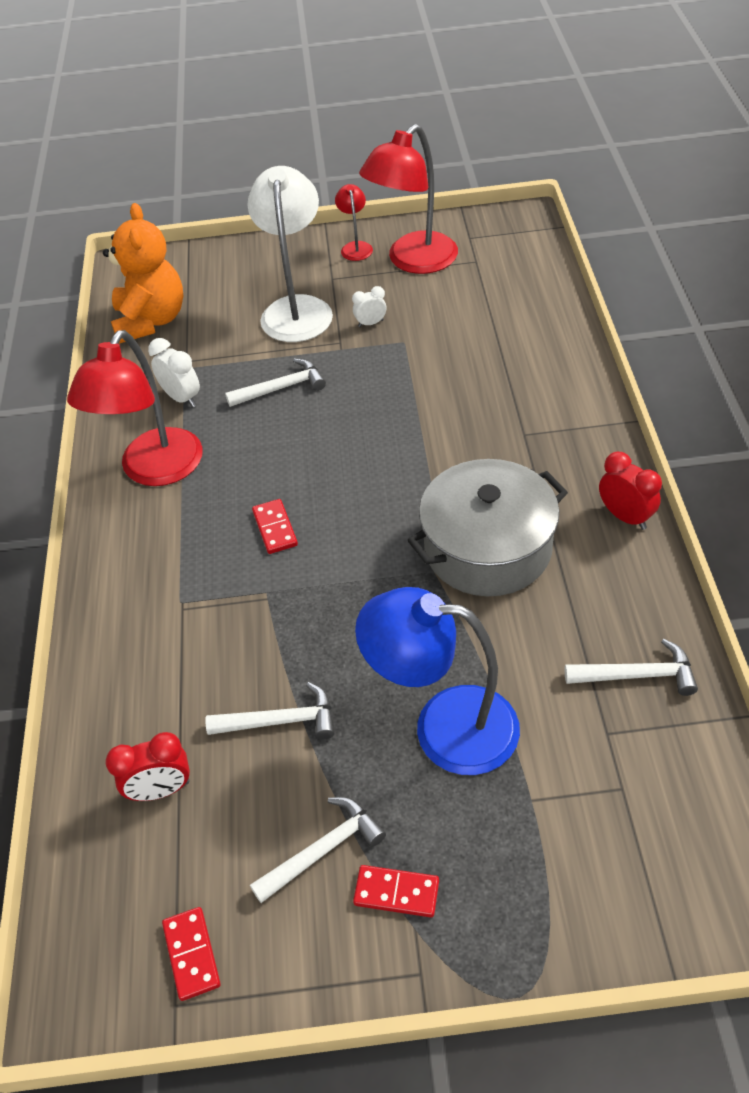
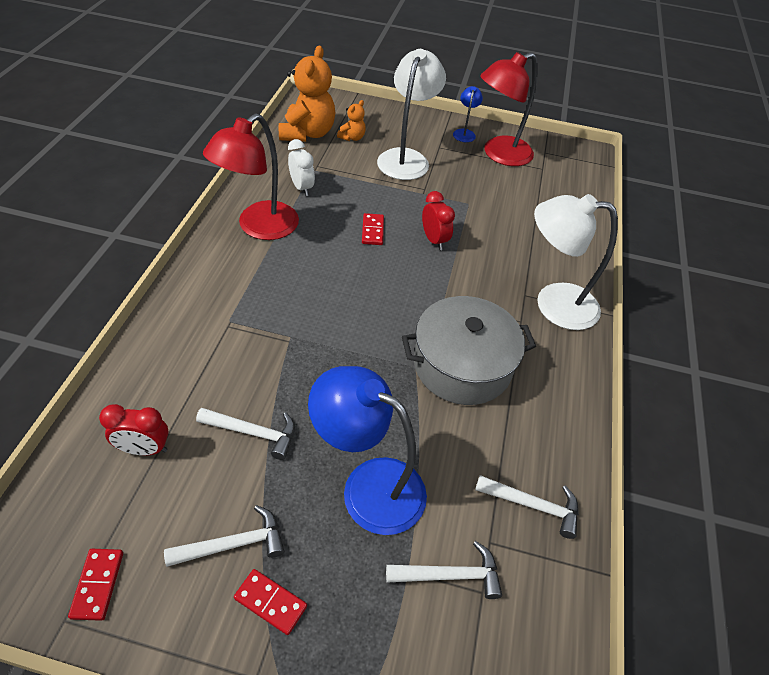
camera: 10 degrees right, 0 degrees up
(213, 305) = (352, 137): none -> orange teddy bear
(275, 528) = (319, 295): red domino -> red domino (372, 231)
(281, 388) = (370, 204): white hammer -> white hammer (450, 575)
(355, 247) = (464, 133): red lamp -> blue lamp
(370, 323) = (451, 184): white clock -> none
(562, 432) = (553, 304): none -> white lamp
(625, 517) = (574, 381): red clock -> red clock (434, 240)

